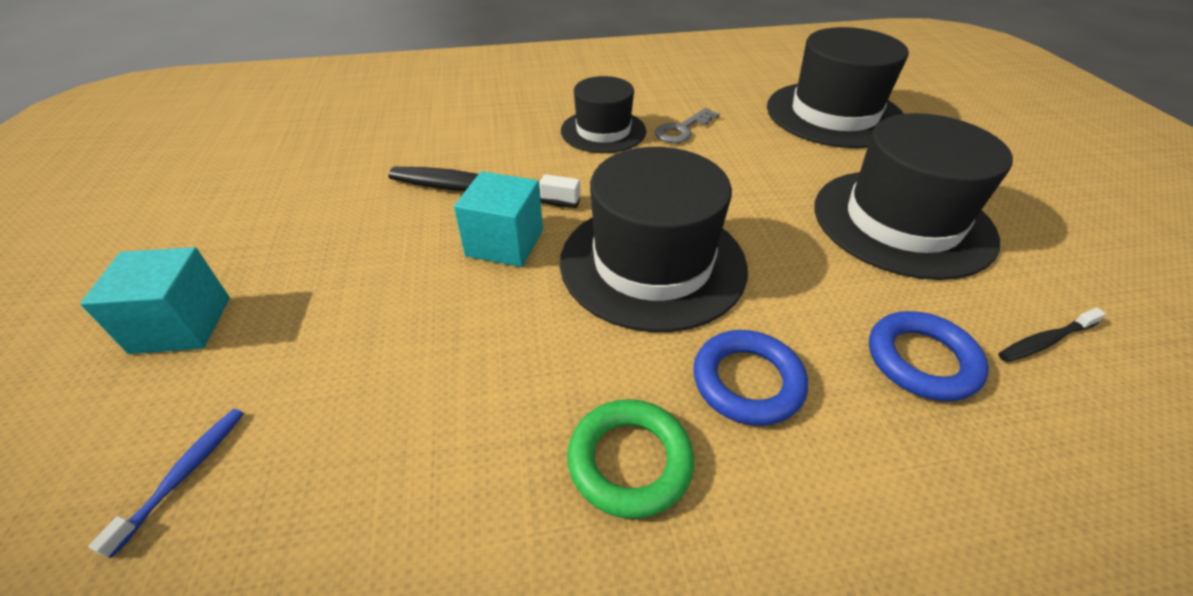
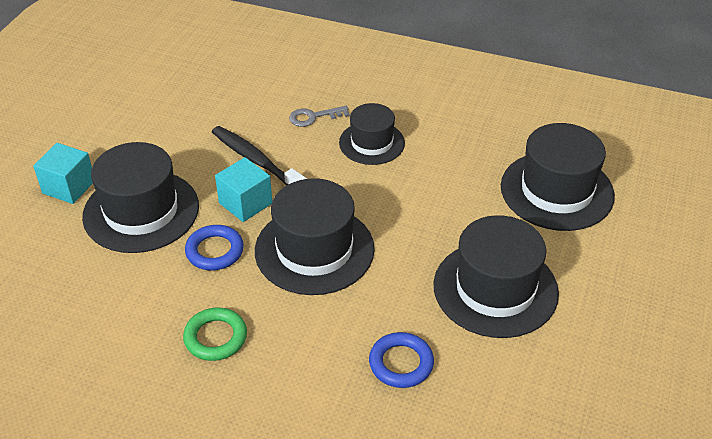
camera: 30 degrees right, 0 degrees up
(183, 475) = (43, 260): blue toothbrush -> none
(344, 312) = (141, 211): none -> black hat
(682, 130) = (427, 162): grey key -> grey key (313, 117)
(747, 382) = (301, 331): blue ring -> blue ring (214, 251)
(1045, 341) = (484, 387): black toothbrush -> none

